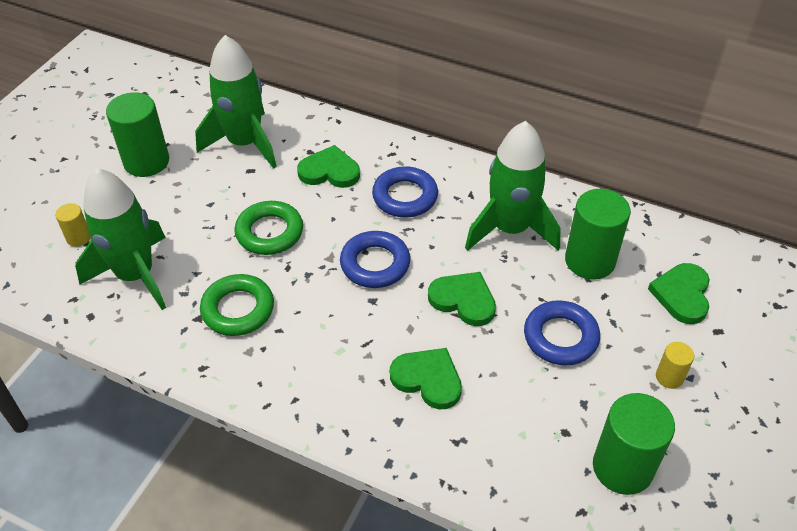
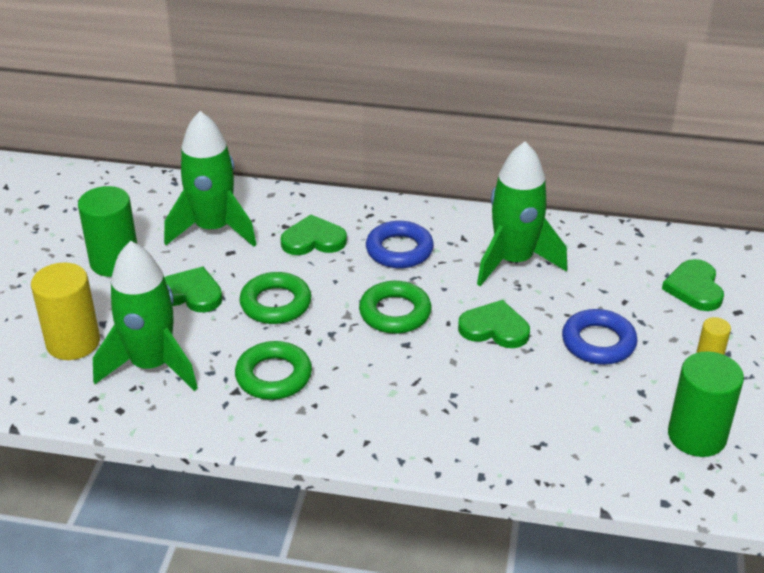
camera: 15 degrees left, 10 degrees down
(78, 237) = (73, 342): yellow cylinder -> yellow cylinder, size x2.02
(375, 264) = (395, 313): blue ring -> green ring
(428, 379) = (488, 400): green heart -> green heart (191, 294)
(590, 261) = (599, 275): green cylinder -> none

